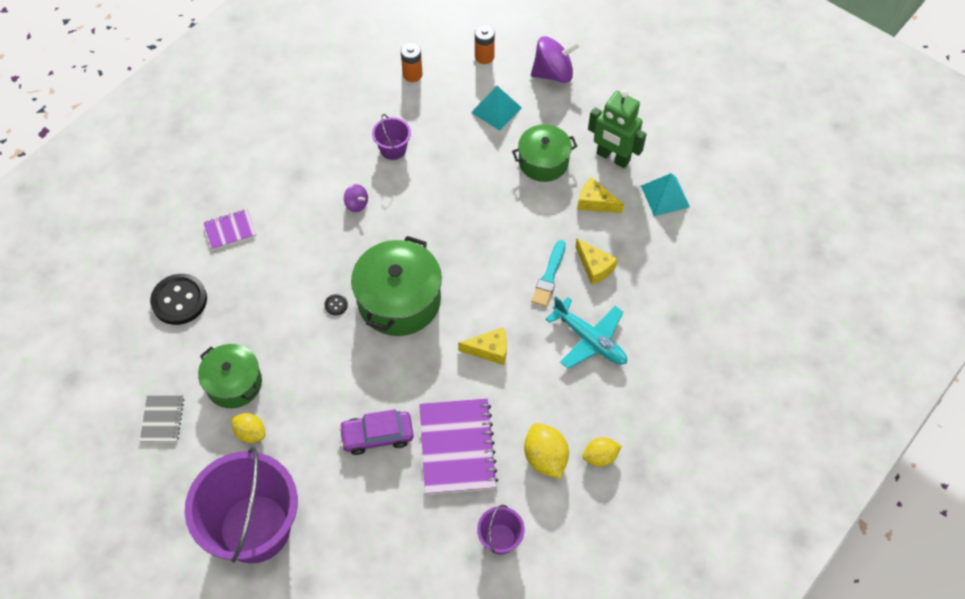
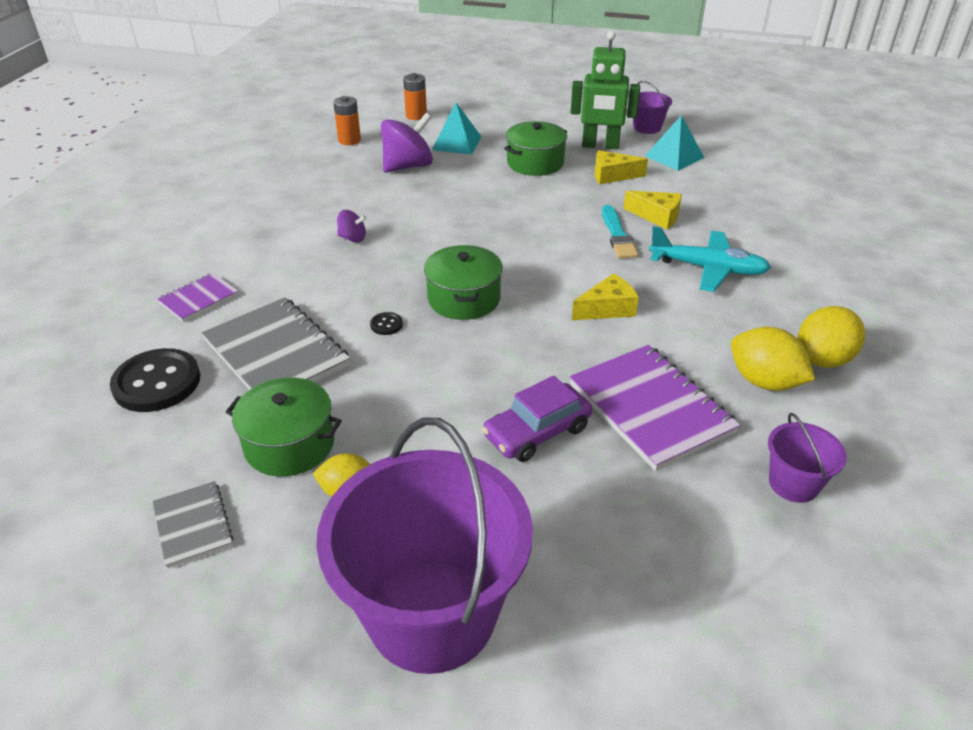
camera: 25 degrees left, 20 degrees down
(257, 303) = (276, 353): none -> grey notebook
(393, 149) = (366, 191): purple bucket -> purple bucket (647, 127)
(399, 300) = (464, 299): green pot -> green pot, size x0.65
(553, 73) = (493, 112): purple spinning top -> purple spinning top (408, 166)
(600, 457) = (823, 359): yellow lemon -> yellow lemon, size x1.50

